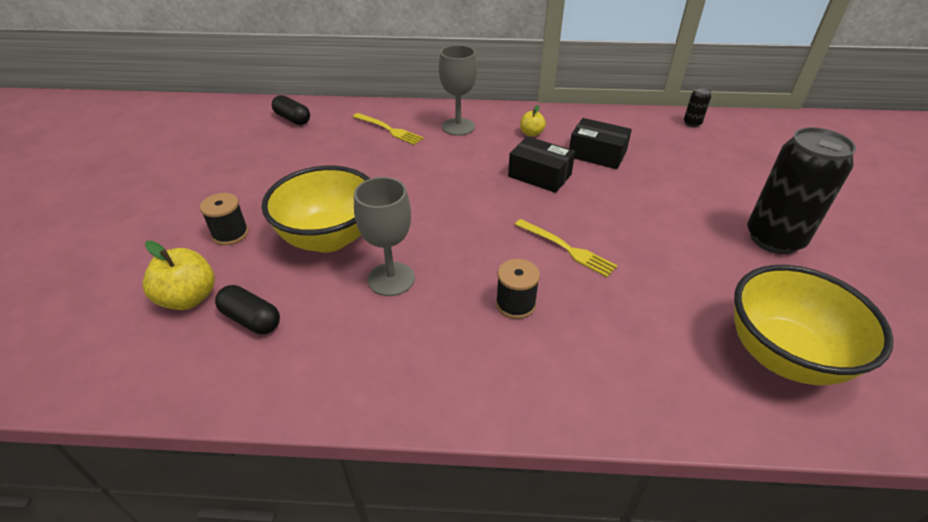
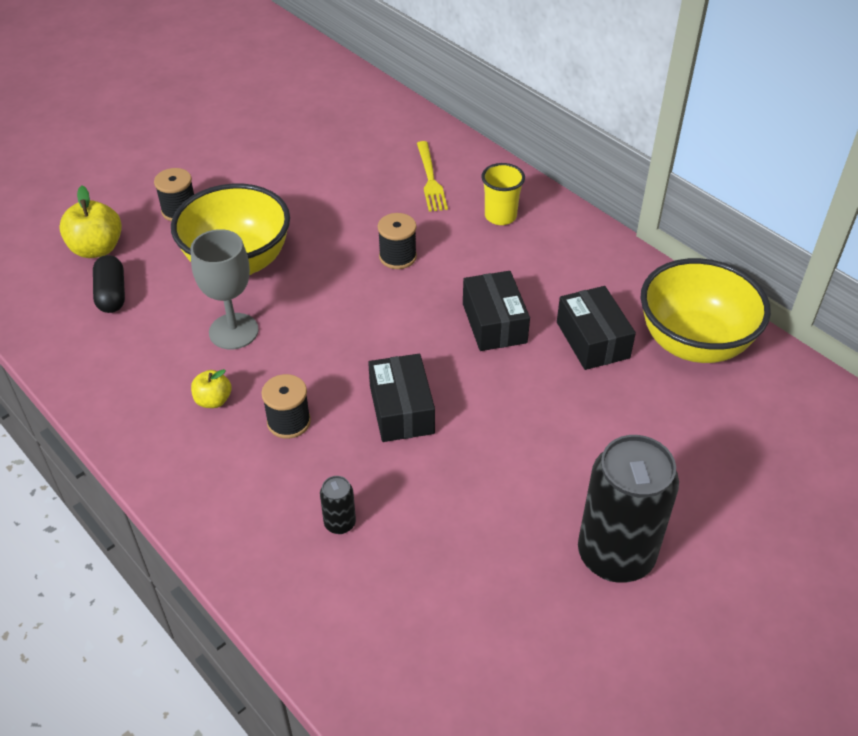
camera: 45 degrees right, 5 degrees up
(293, 119) = (363, 115): black capsule -> none
(433, 175) = (397, 257): none -> black spool
(458, 127) = (500, 216): grey goblet -> yellow cup
(531, 133) = (563, 271): yellow apple -> yellow apple (213, 400)
(567, 249) = (401, 410): yellow fork -> black box
(692, 123) = (778, 378): black can -> black can (340, 523)
(783, 356) = (424, 636): yellow bowl -> yellow bowl (693, 343)

